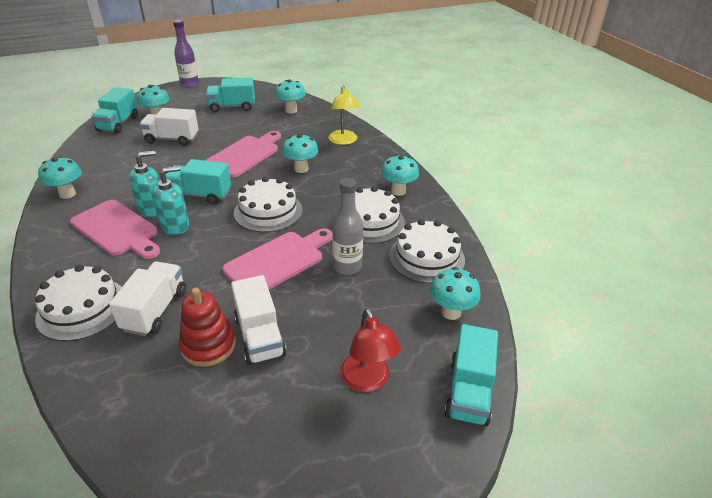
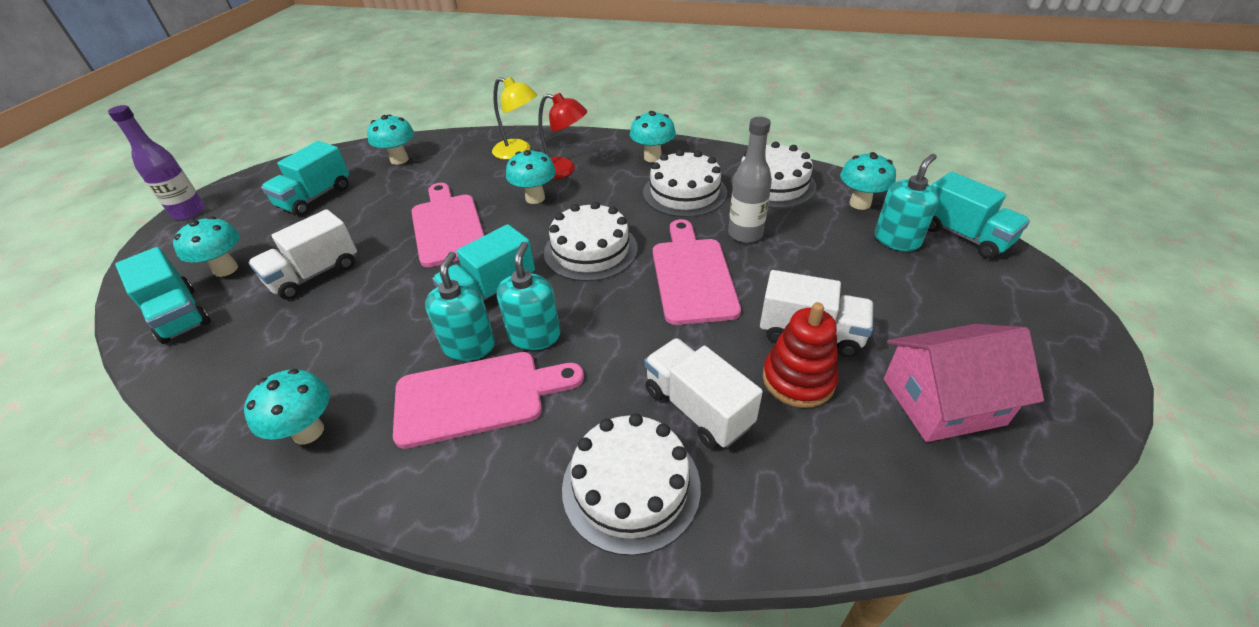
camera: 50 degrees left, 5 degrees up
(234, 429) = (942, 401): none -> pink house
(367, 381) = (921, 285): red lamp -> red lamp (563, 170)
(419, 349) = (897, 240): none -> turquoise soap dispenser

